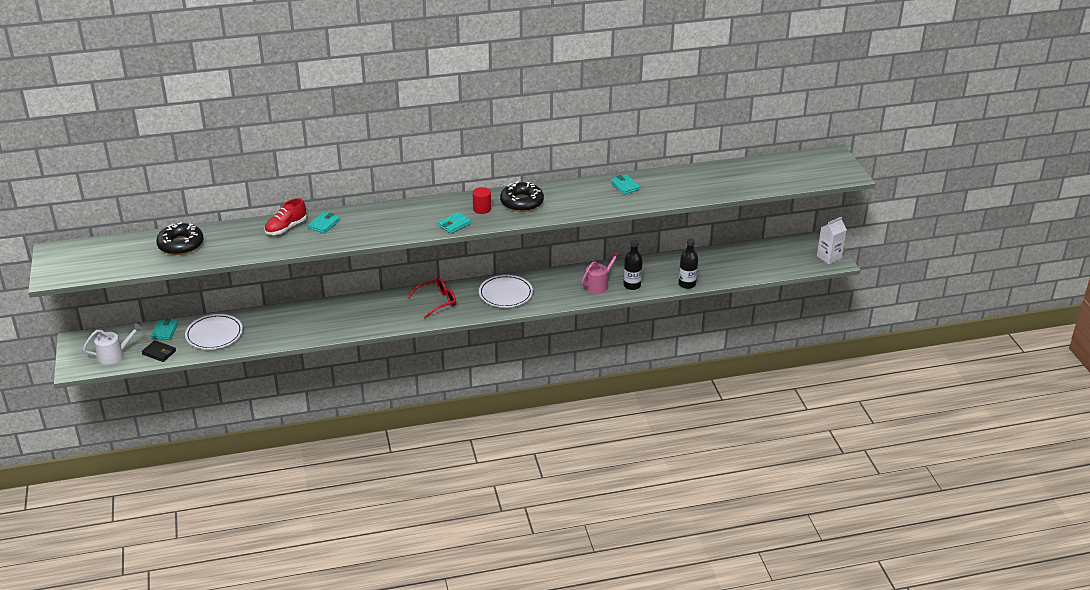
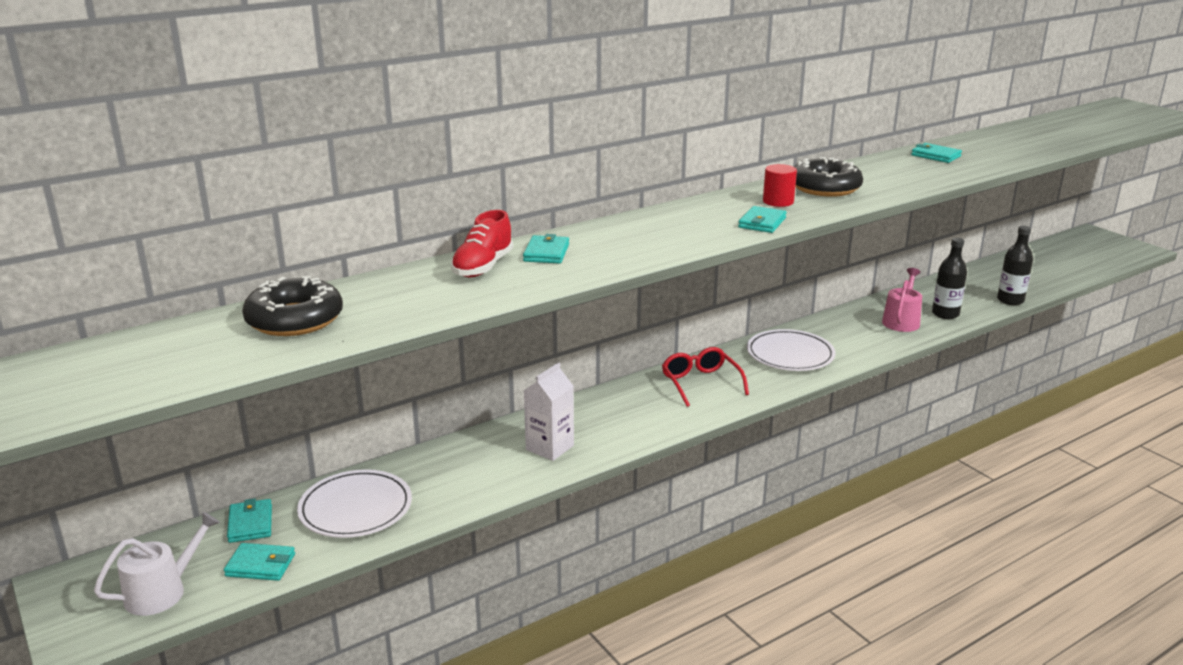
camera: 20 degrees left, 10 degrees down
(159, 352) = (260, 565): black wallet -> turquoise wallet
(437, 301) = (700, 383): red glasses -> red glasses turned 60 degrees counterclockwise
(829, 257) = (1127, 247): white carton -> white carton (550, 447)

